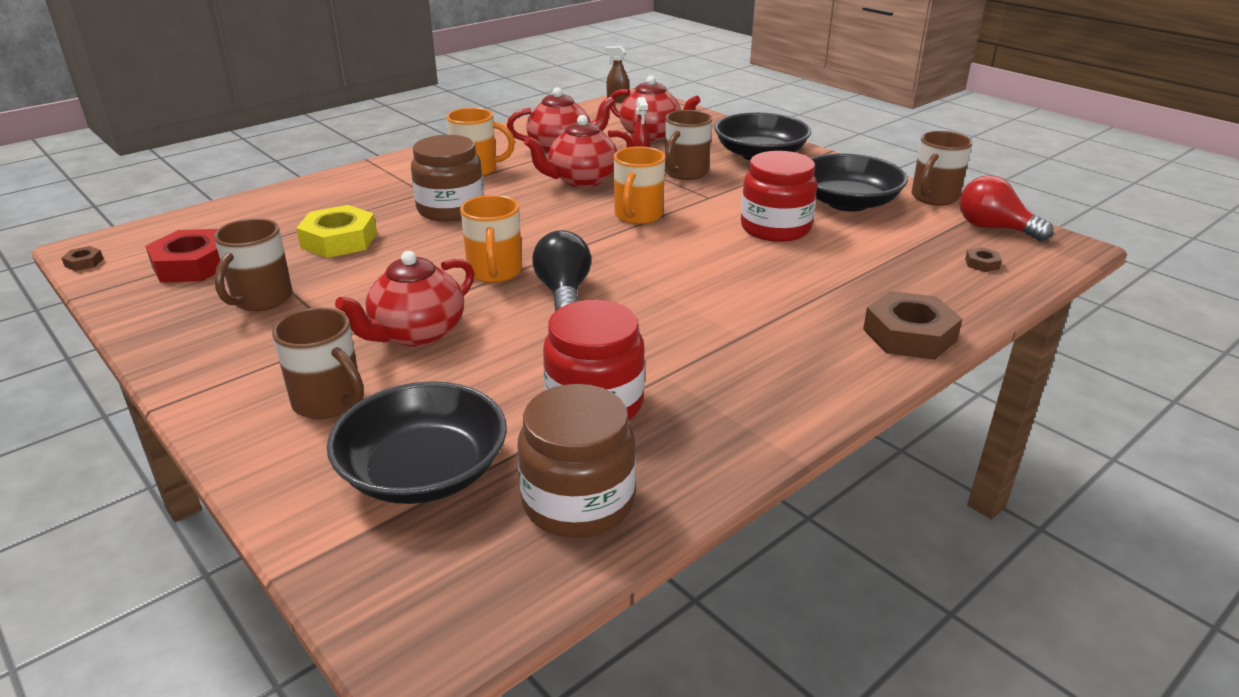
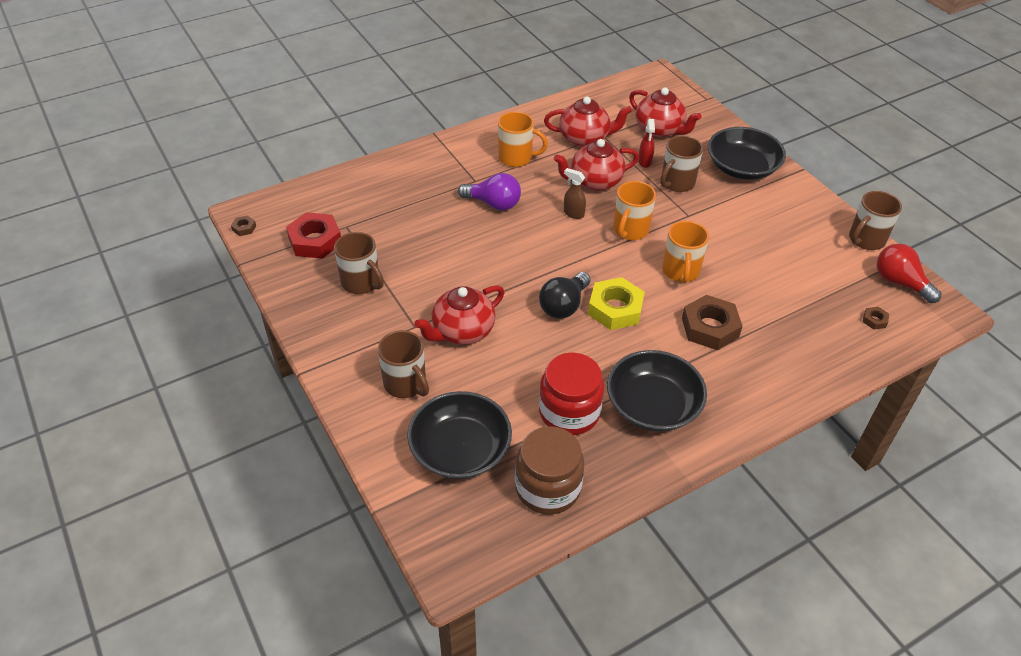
camera: 10 degrees right, 15 degrees up
(261, 299) = (361, 283): brown mug -> brown mug turned 75 degrees counterclockwise
(339, 240) = (413, 228): yellow nut -> yellow nut (615, 309)
(451, 209) = (493, 204): brown jar -> purple light bulb
(495, 272) = (519, 278): orange mug -> orange mug (680, 272)
(563, 292) = (564, 306): black light bulb -> black light bulb turned 150 degrees counterclockwise
(617, 100) = (640, 77): brown spray bottle -> brown spray bottle (573, 213)
(775, 228) = (730, 259): red jar -> none
(847, 202) = (795, 236): black bowl -> black bowl (653, 405)
(909, 335) = (794, 384): brown nut -> brown nut (710, 327)

